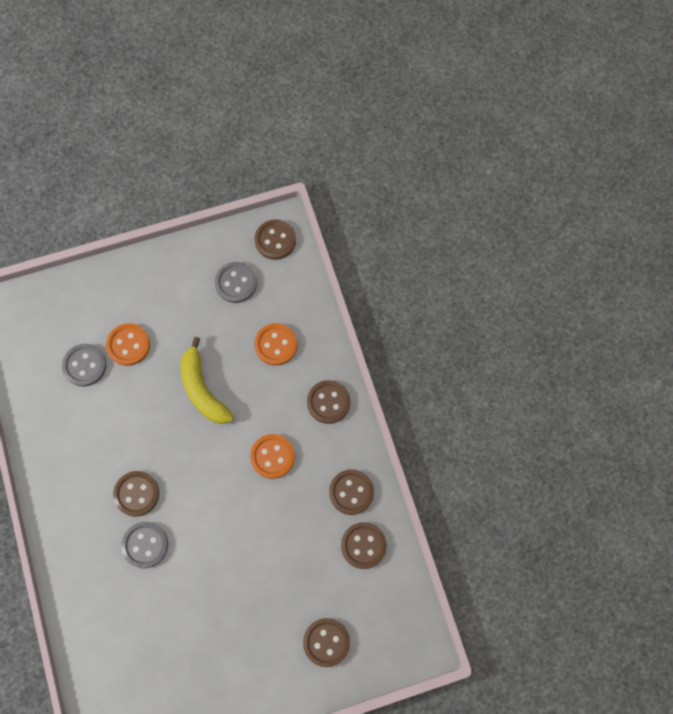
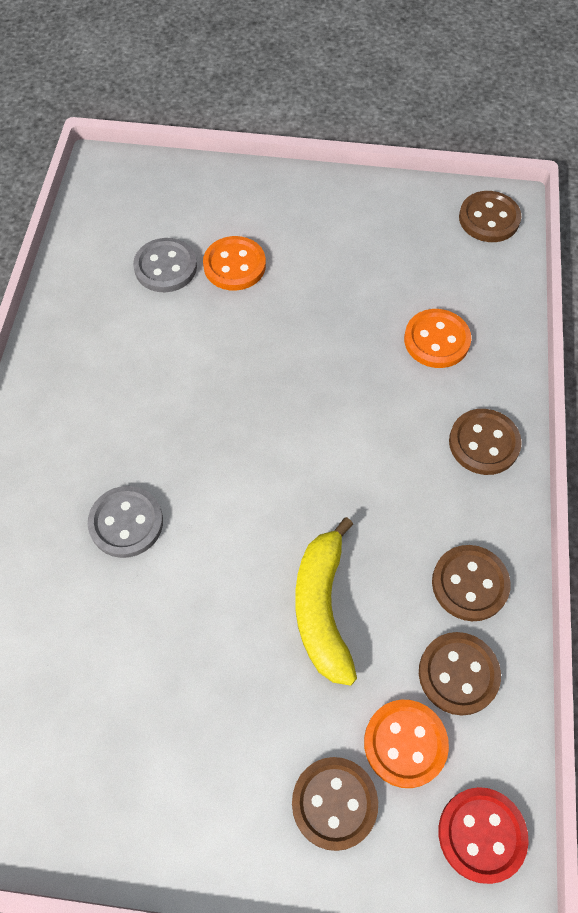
camera: 25 degrees right, 10 degrees down
(136, 494) = (150, 449): brown button -> none
(203, 389) = (308, 355): yellow banana -> yellow banana (323, 608)
(236, 283) = (413, 247): grey button -> none
(272, 456) = (368, 482): orange button -> orange button (405, 744)
(404, 622) = (481, 834): none -> red button

